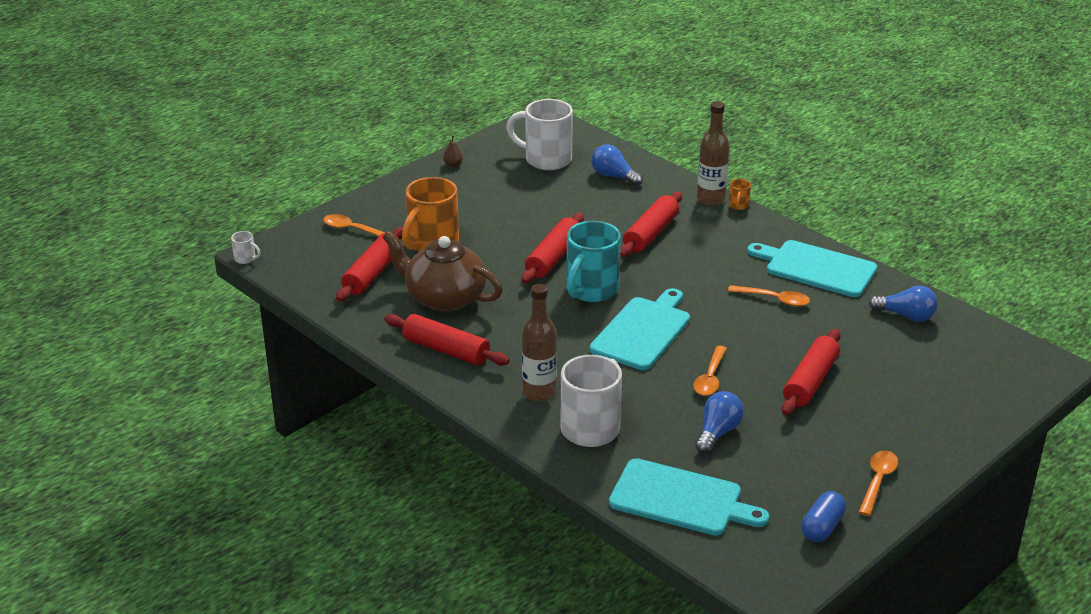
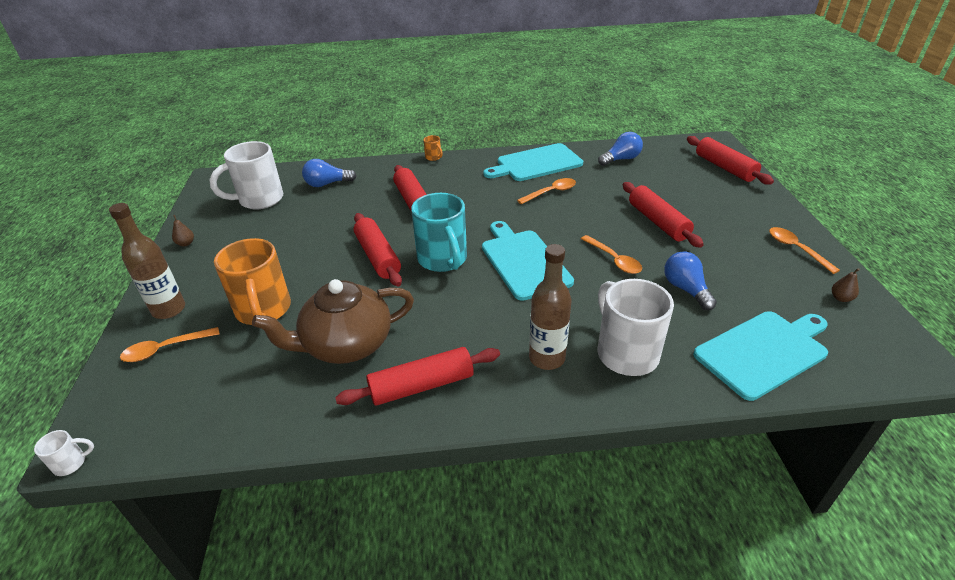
camera: 50 degrees left, 5 degrees up
(372, 273) = (245, 373): red rolling pin -> red rolling pin (724, 168)
(711, 199) = (411, 163): brown bottle -> brown bottle (169, 309)
(822, 527) = (841, 298): blue capsule -> brown pear

